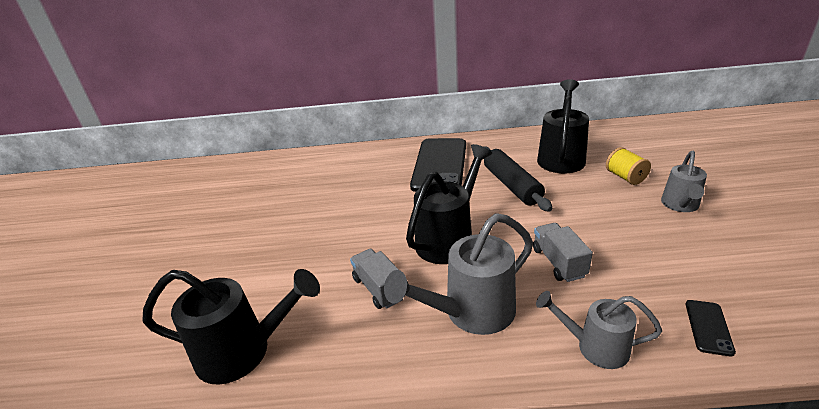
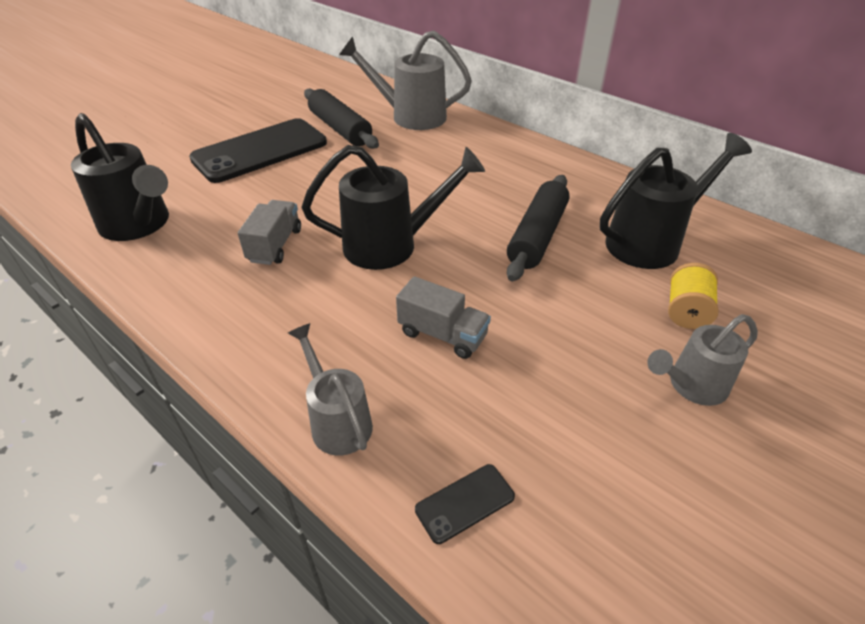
camera: 40 degrees right, 10 degrees up
(291, 196) = (340, 129): none -> black rolling pin
(440, 165) = (505, 173): black phone -> black phone (260, 151)
(471, 313) = (300, 314): grey watering can -> grey watering can (410, 116)
(558, 262) = (442, 334): grey truck -> grey truck turned 90 degrees clockwise

